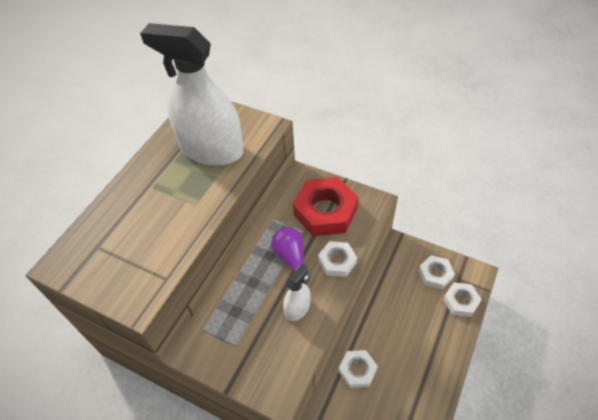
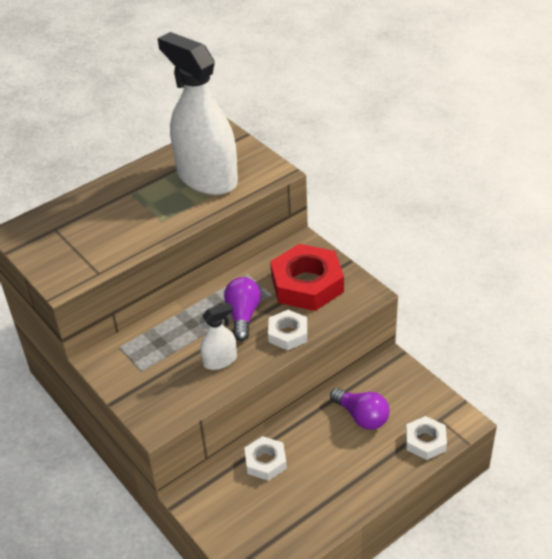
camera: 25 degrees right, 10 degrees down
(405, 299) = (362, 417): none -> purple light bulb
(435, 274) = (414, 405): white nut -> none

